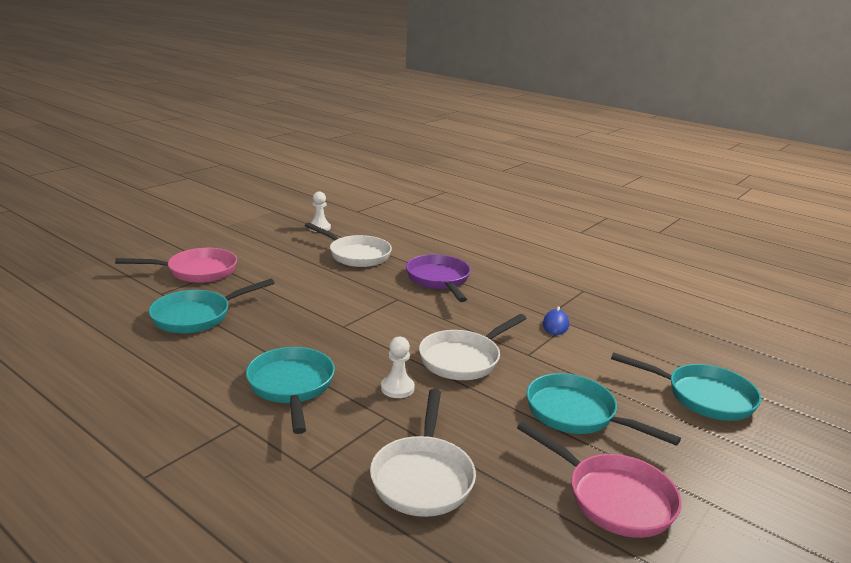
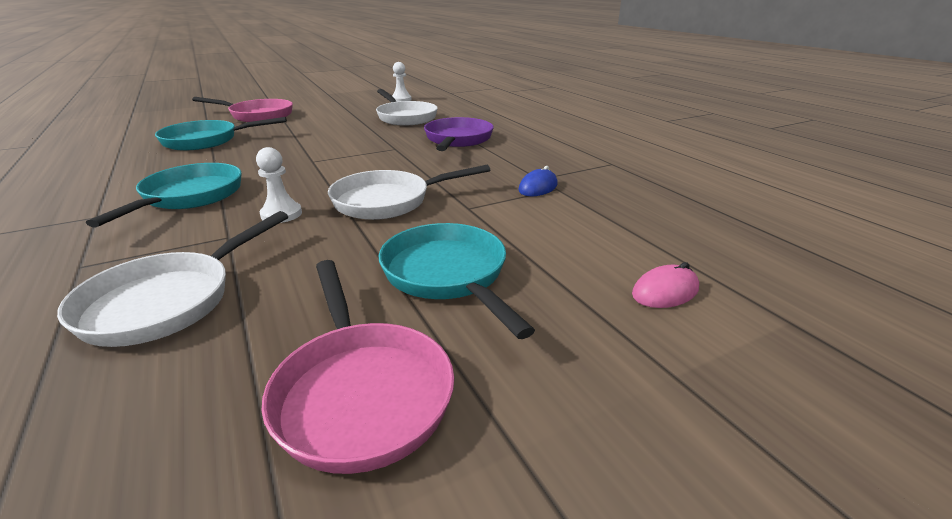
camera: 25 degrees right, 5 degrees up
(703, 397) = (665, 291): turquoise pan -> pink mouse

